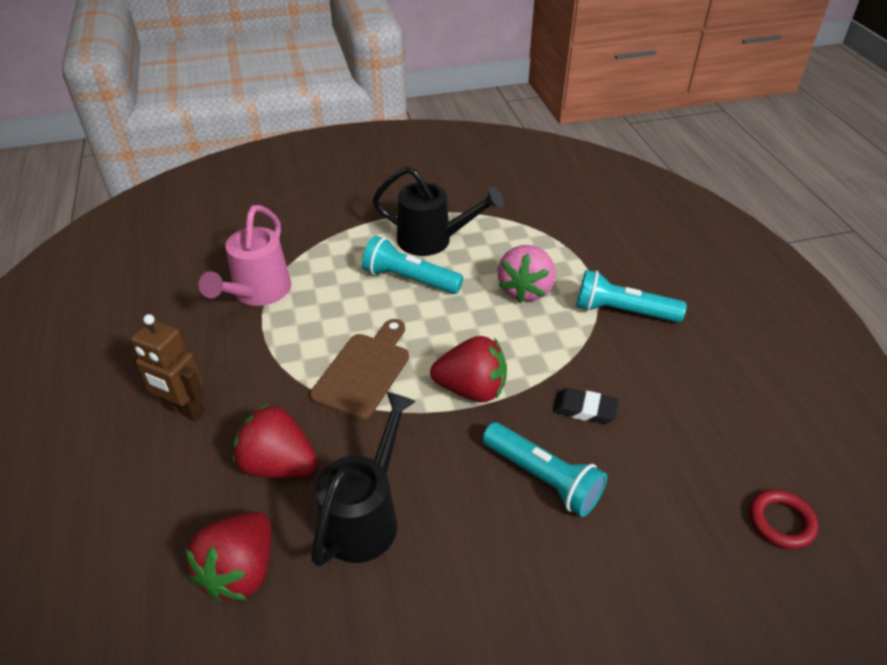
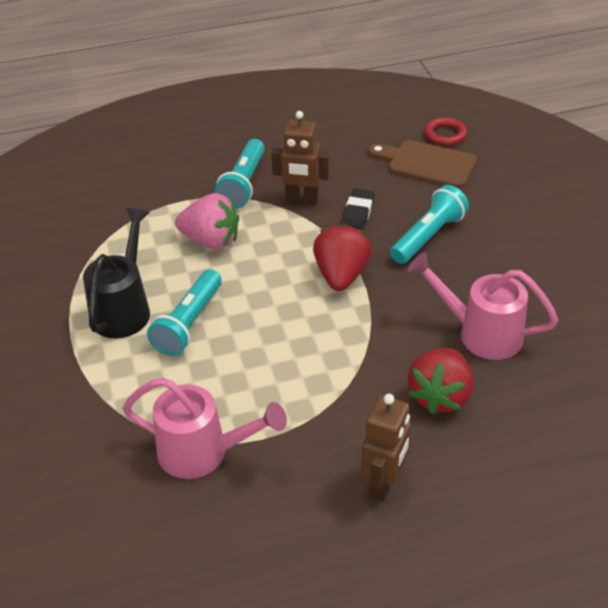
camera: 90 degrees left, 0 degrees up
(240, 571) = (547, 404): red strawberry -> none
(364, 371) = (323, 348): brown cutting board -> brown cutting board (427, 163)
(365, 516) = (481, 333): black watering can -> pink watering can
(602, 359) = (301, 199): none -> brown robot

